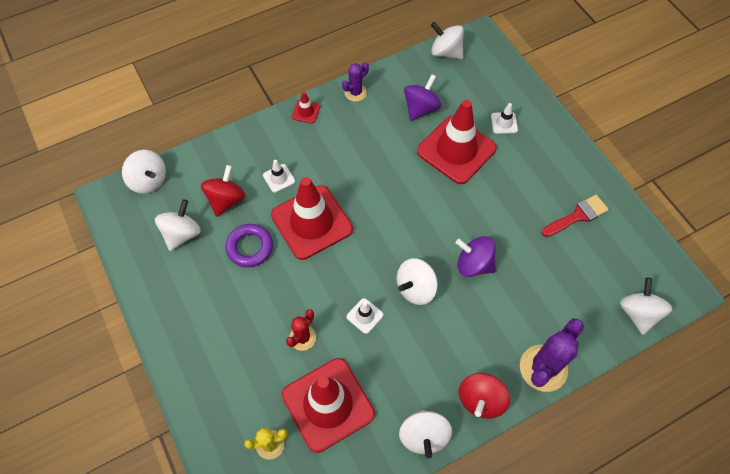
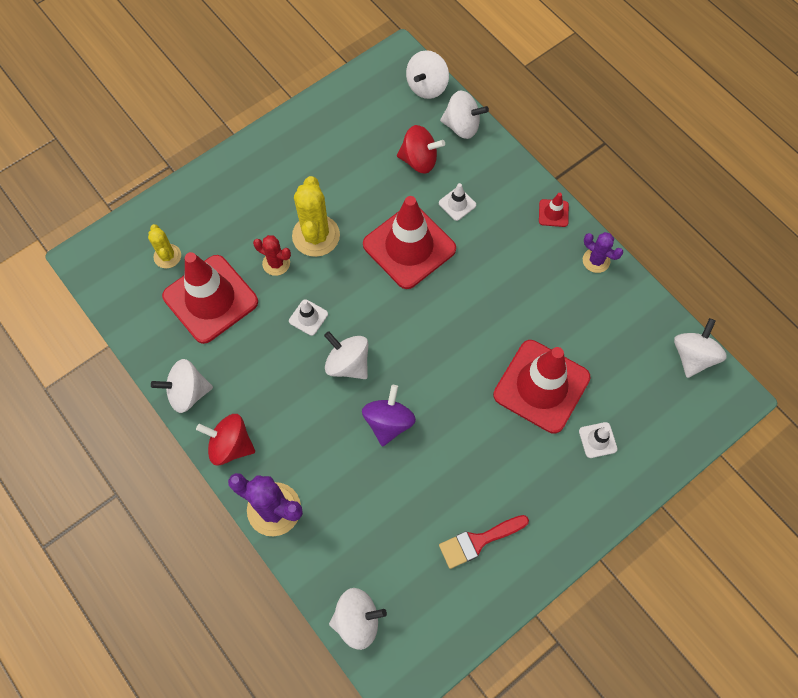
camera: 80 degrees right, 5 degrees up
(182, 234) = (371, 131): white spinning top -> white spinning top (462, 126)
(250, 247) = (368, 195): purple ring -> none
(281, 298) = (316, 236): none -> yellow cactus
(421, 108) = (593, 337): purple spinning top -> none
(577, 216) = (478, 541): red brush -> red brush turned 105 degrees clockwise

